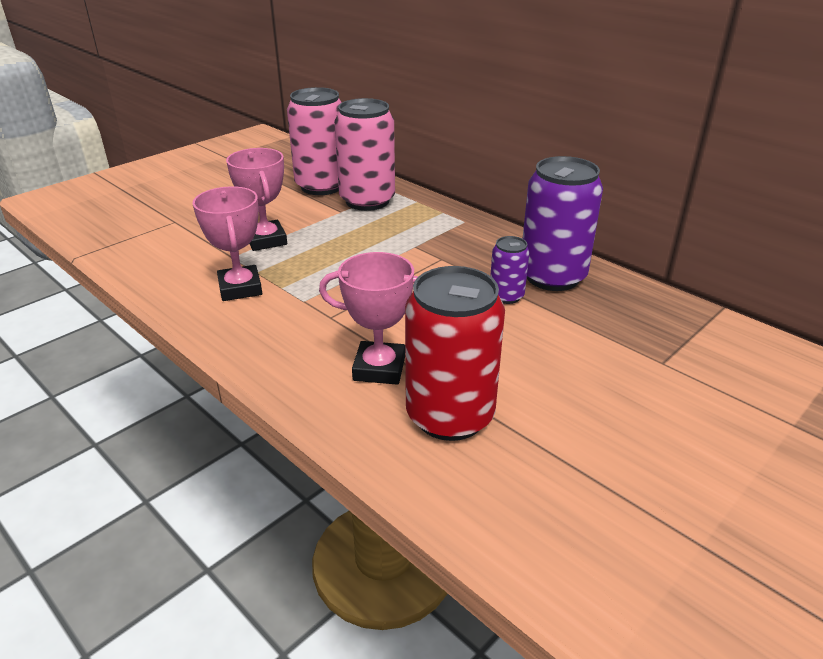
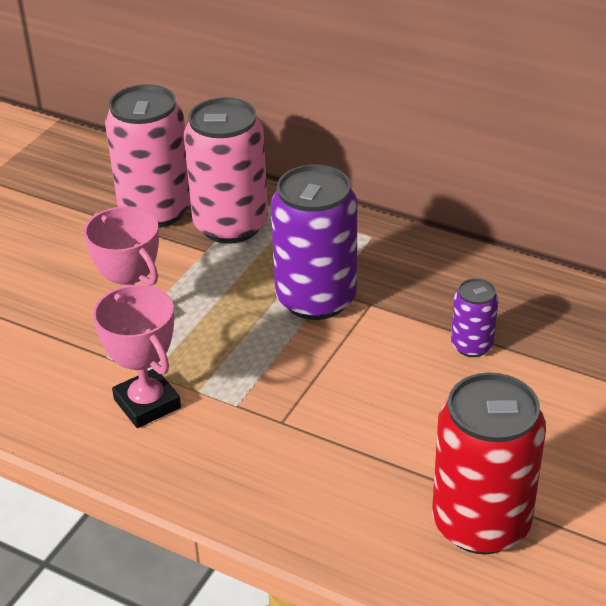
camera: 15 degrees left, 5 degrees up
(379, 368) = (376, 480): pink trophy -> none
(552, 277) = (512, 305): purple can -> purple can (316, 299)

